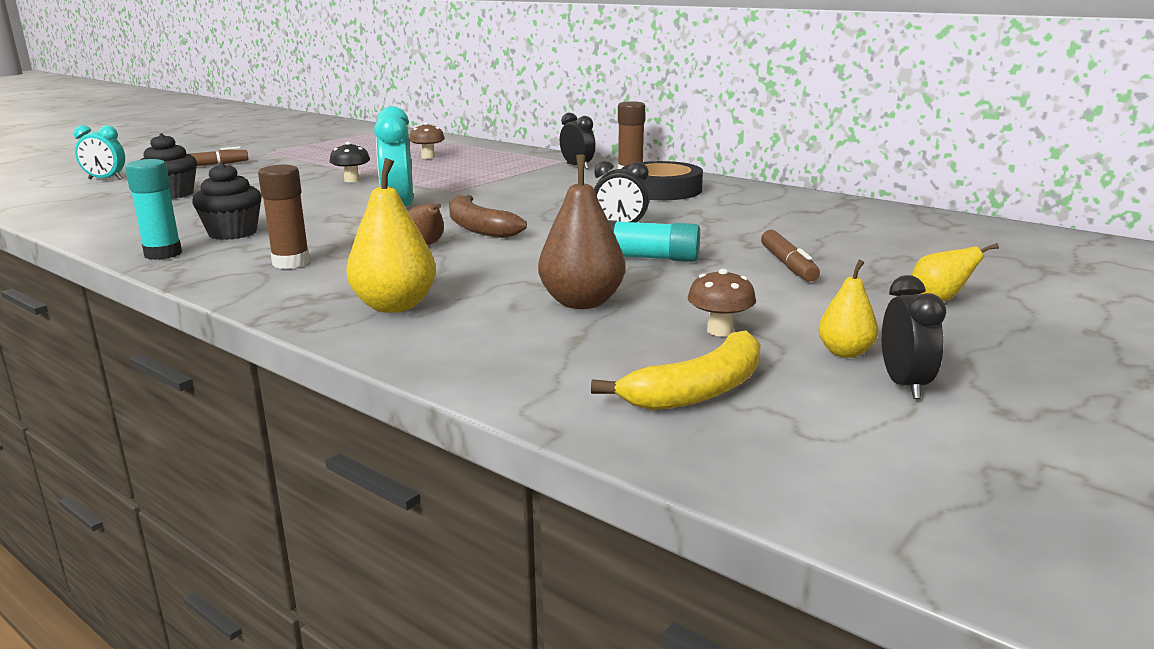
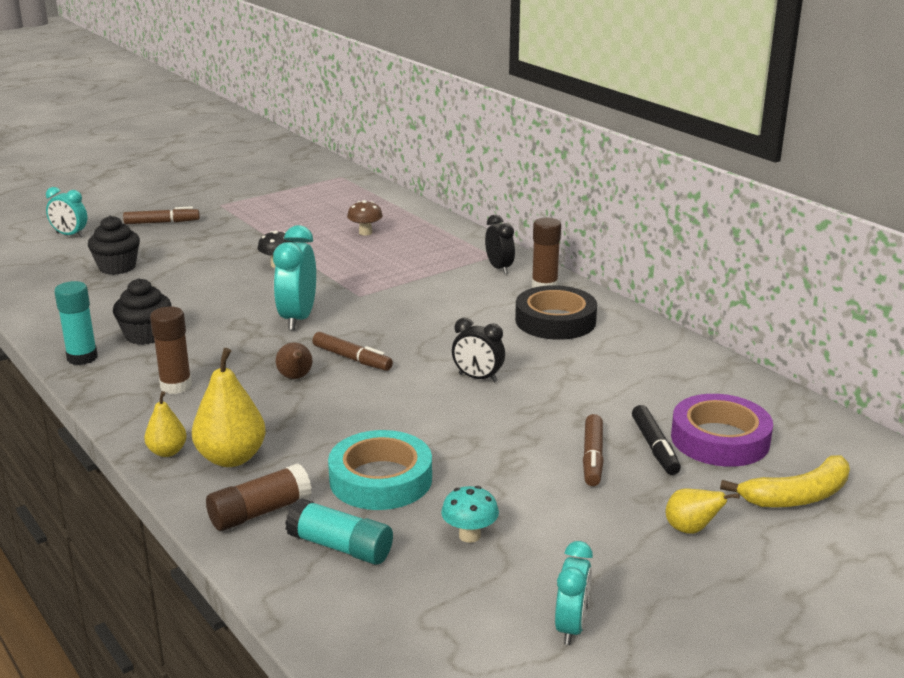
camera: 15 degrees right, 5 degrees up
(460, 342) = (259, 512): none -> brown glue stick
(478, 228) = (352, 359): brown banana -> brown marker
(582, 302) = (380, 479): brown pear -> turquoise tape
(650, 258) = (476, 427): turquoise glue stick -> turquoise glue stick (340, 547)
(698, 390) = (406, 601): yellow banana -> yellow banana (797, 496)
(719, 331) = (469, 535): brown mushroom -> turquoise mushroom
(840, 252) = (655, 447): none -> black marker
(845, 352) = (553, 581): yellow pear -> yellow pear (167, 452)
(894, 242) = (720, 439): none -> purple tape
(904, 385) = (571, 627): black clock -> turquoise clock

